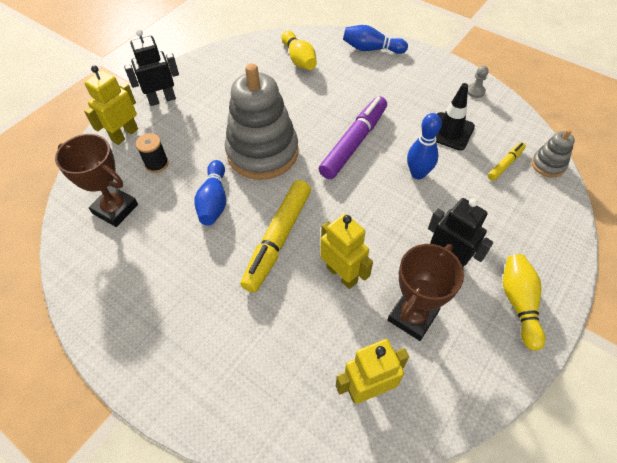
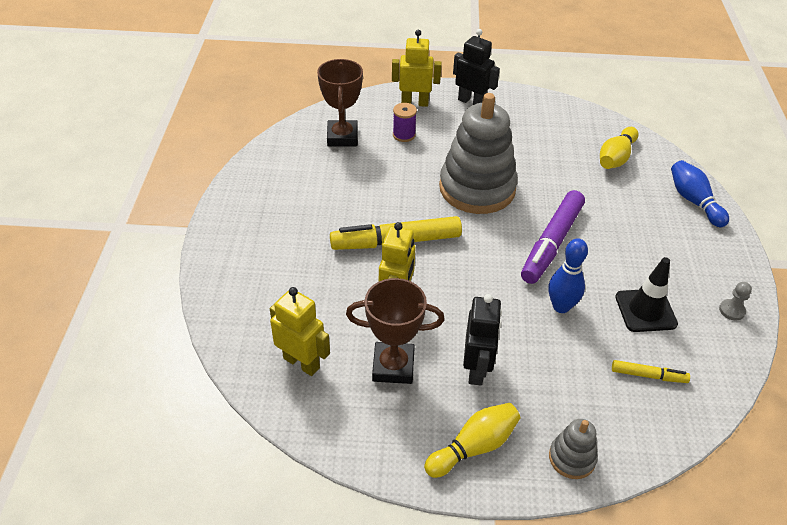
camera: 55 degrees right, 10 degrees down
(157, 164) = (404, 135): black spool -> purple spool
(214, 201) = (399, 185): blue bowling pin -> none
(354, 143) = (551, 243): purple marker -> purple marker turned 120 degrees clockwise
(548, 165) = (689, 416): grey stacking toy -> grey stacking toy (572, 458)

